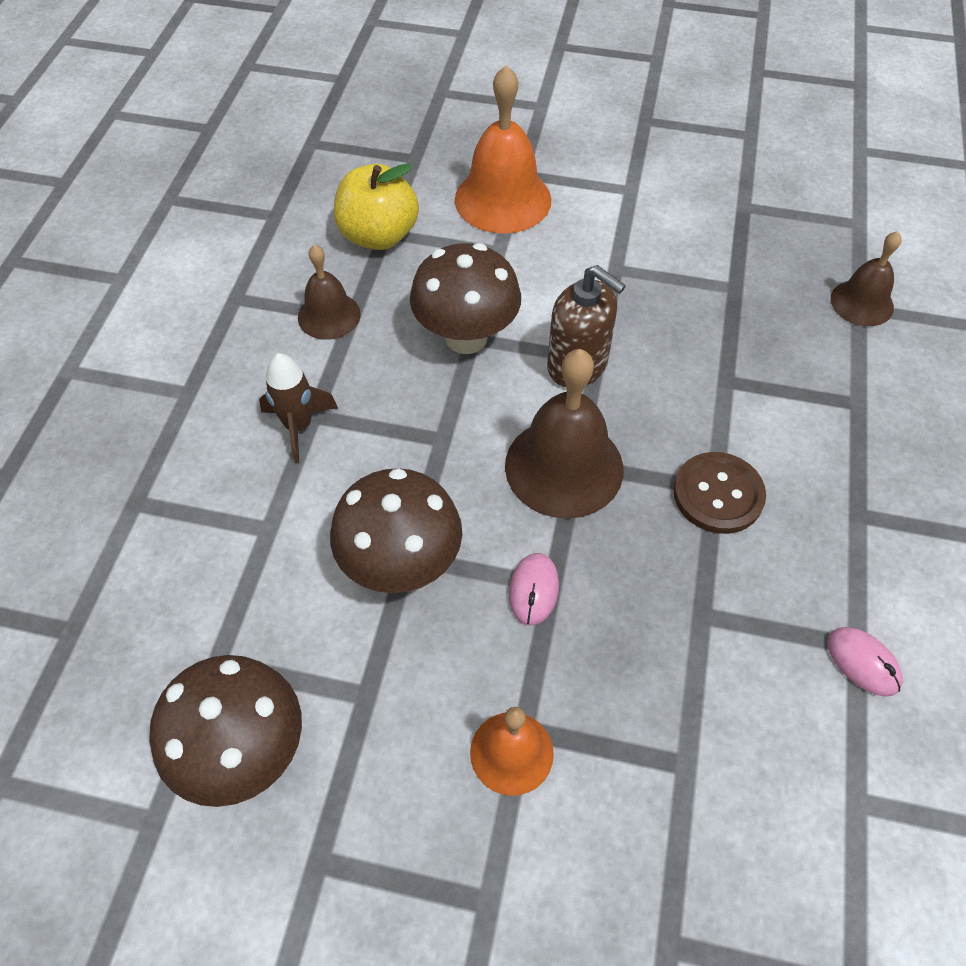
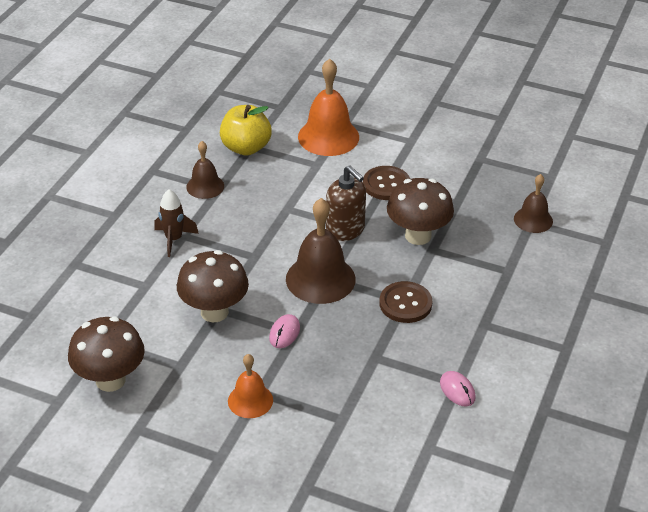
camera: 10 degrees right, 15 degrees down
(466, 337) = (283, 208): brown mushroom -> brown mushroom (418, 236)
(617, 271) = (386, 184): none -> brown button

